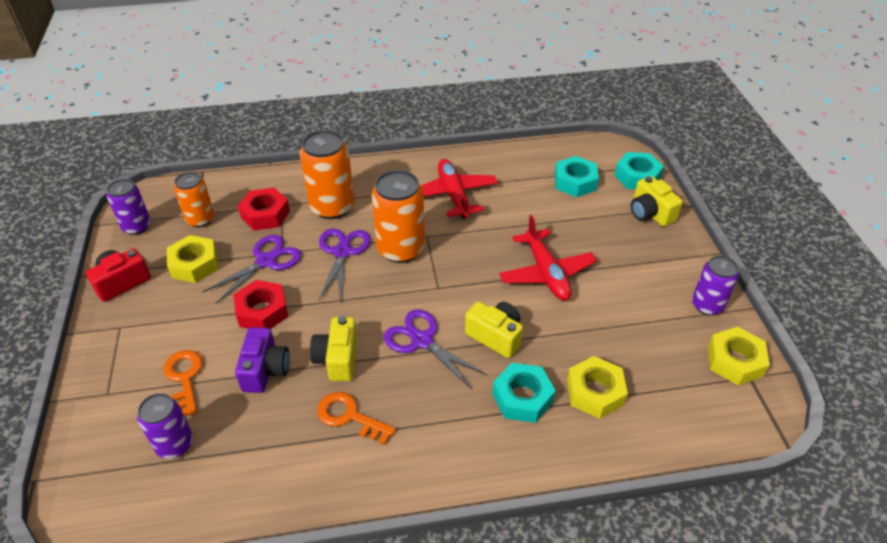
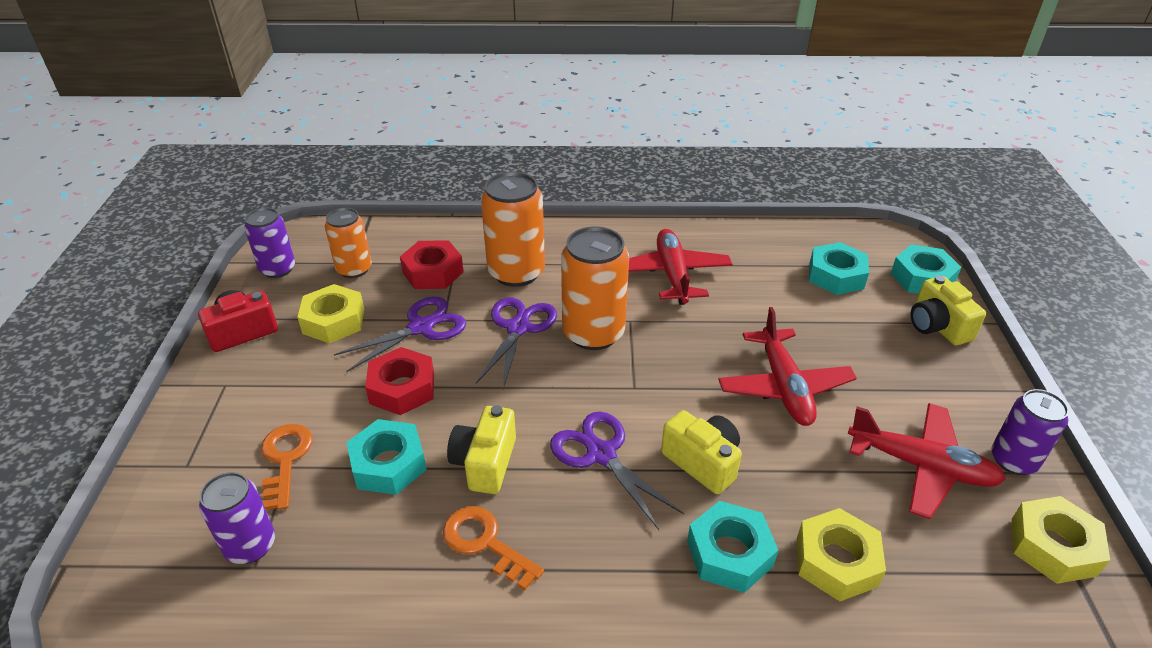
camera: 10 degrees right, 5 degrees down
(265, 370) = (388, 464): purple camera -> turquoise nut
(646, 318) = (921, 466): none -> red plane

